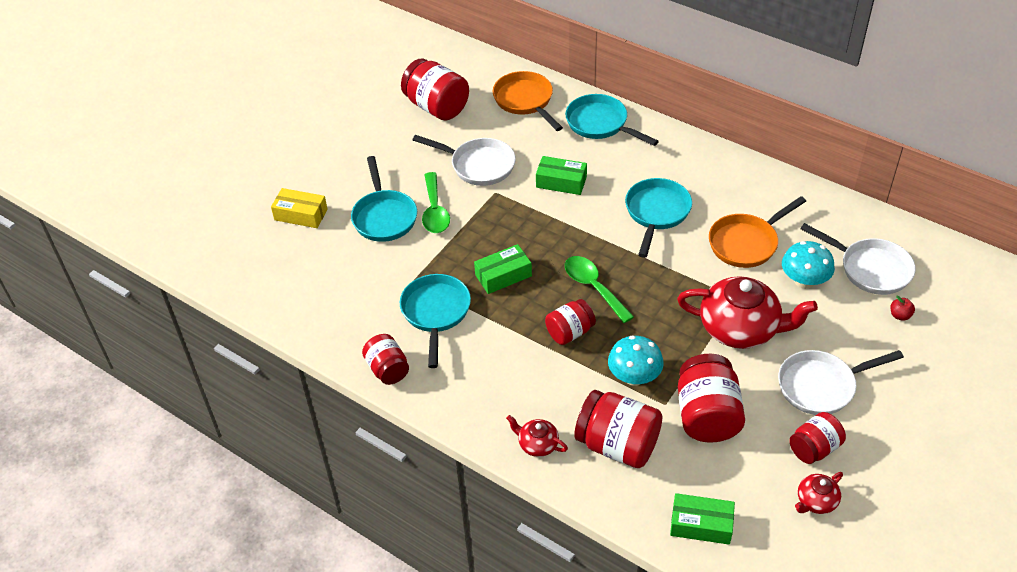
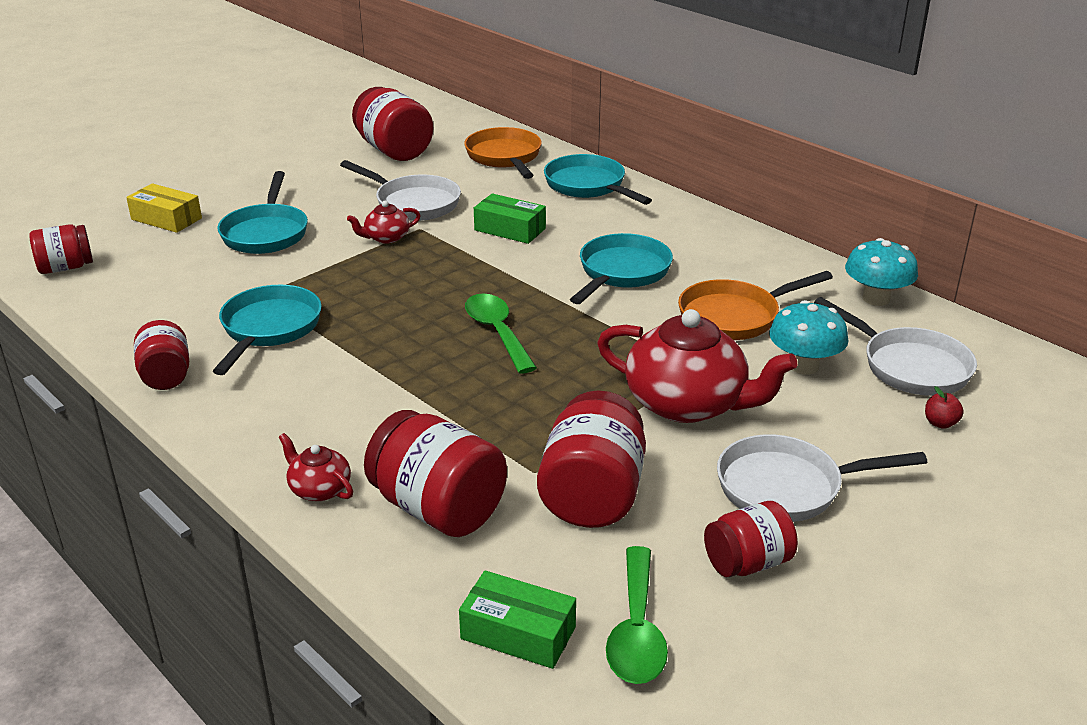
camera: 10 degrees right, 15 degrees down
(434, 211) = (332, 235): green spoon -> green spoon (636, 630)
(503, 275) = (382, 305): green box -> none
(570, 332) = (438, 373): red jar -> red jar (66, 267)
(634, 377) = (504, 434): turquoise mushroom -> turquoise mushroom (876, 299)
(816, 501) = (724, 634): red teapot -> red teapot (386, 238)

